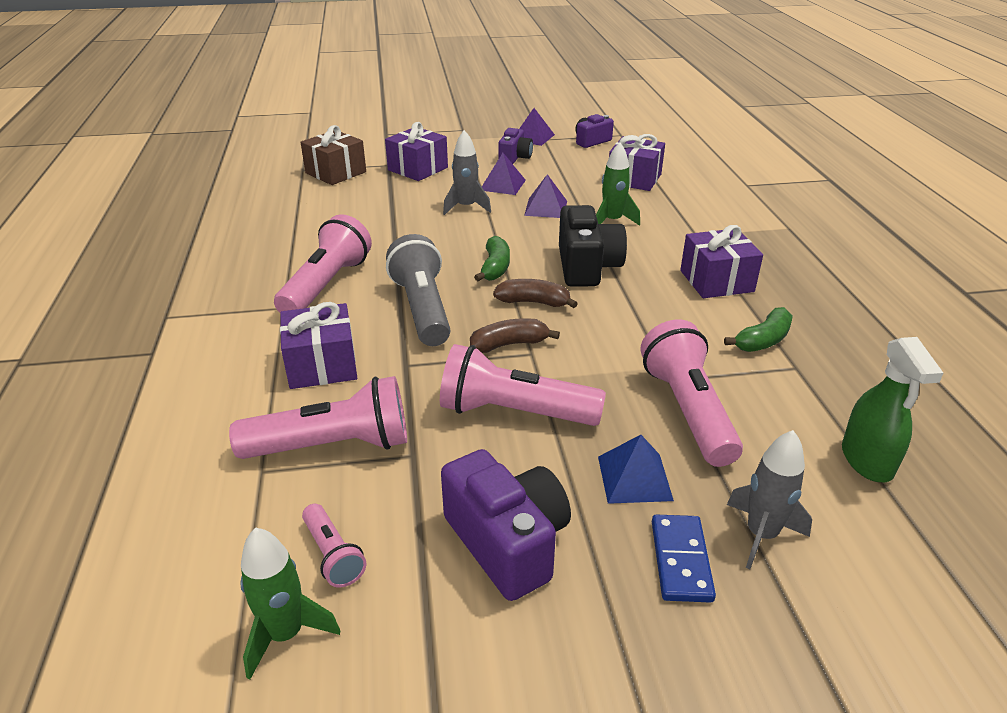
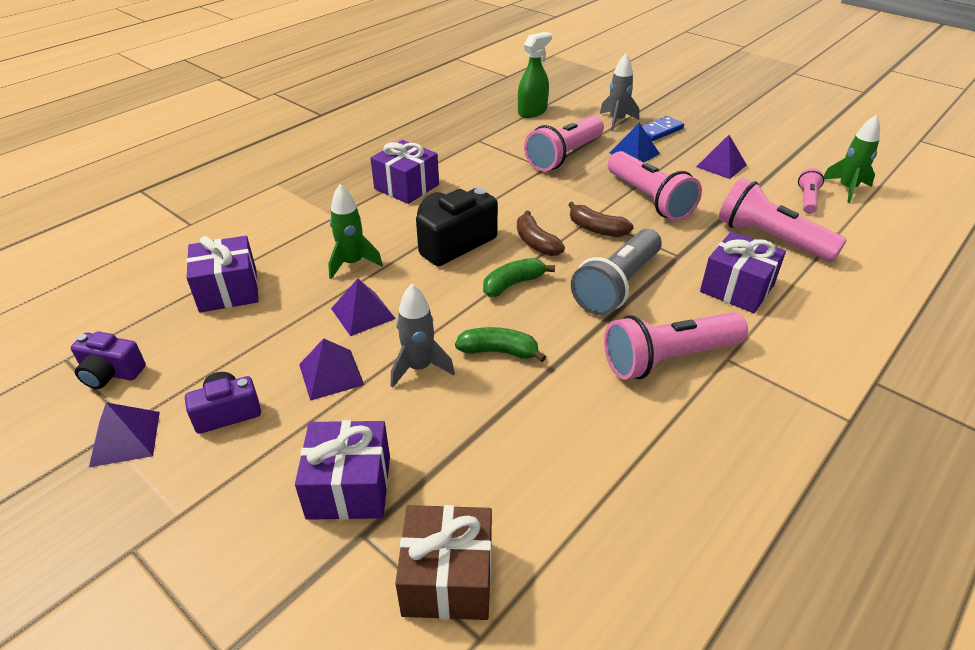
camera: 130 degrees left, 5 degrees up
(507, 542) = (721, 166): purple camera -> purple pyramid
(763, 340) = (463, 154): green banana -> green banana (498, 351)

